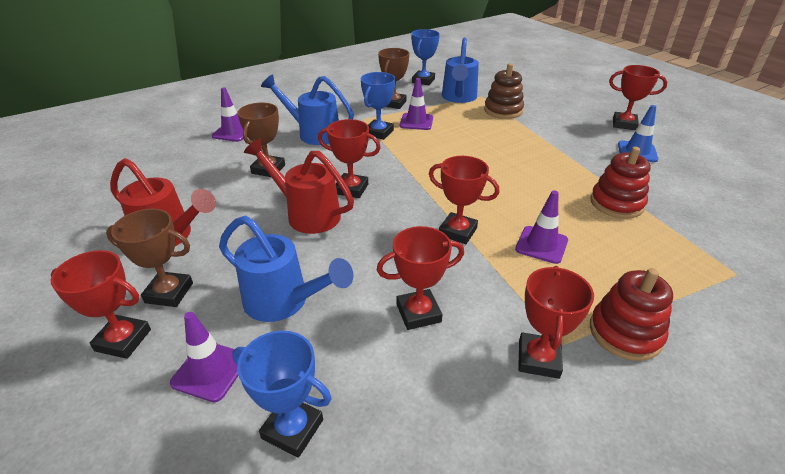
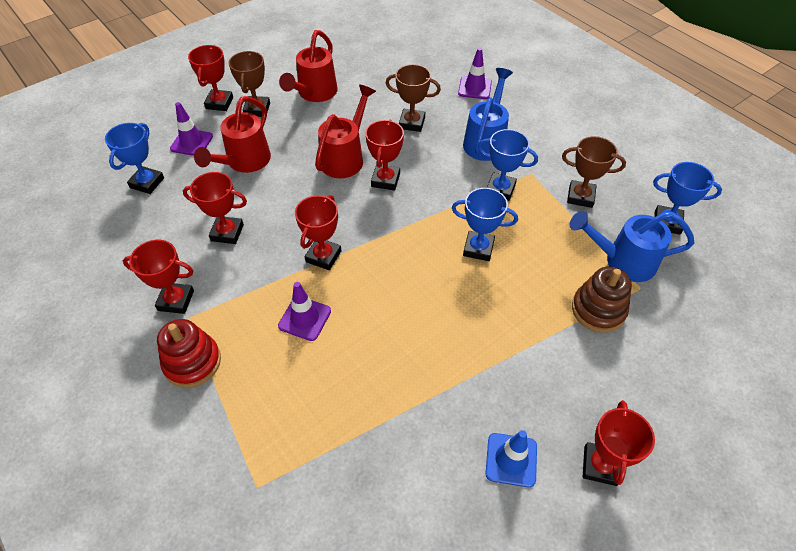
camera: 85 degrees right, 15 degrees up
(283, 302) = (244, 162): blue watering can -> red watering can
(416, 122) = (536, 220): purple traffic cone -> none
(418, 313) = (227, 232): red trophy -> red trophy turned 60 degrees counterclockwise
(447, 148) = (478, 248): none -> blue trophy
(616, 203) = (379, 401): red stacking toy -> none

